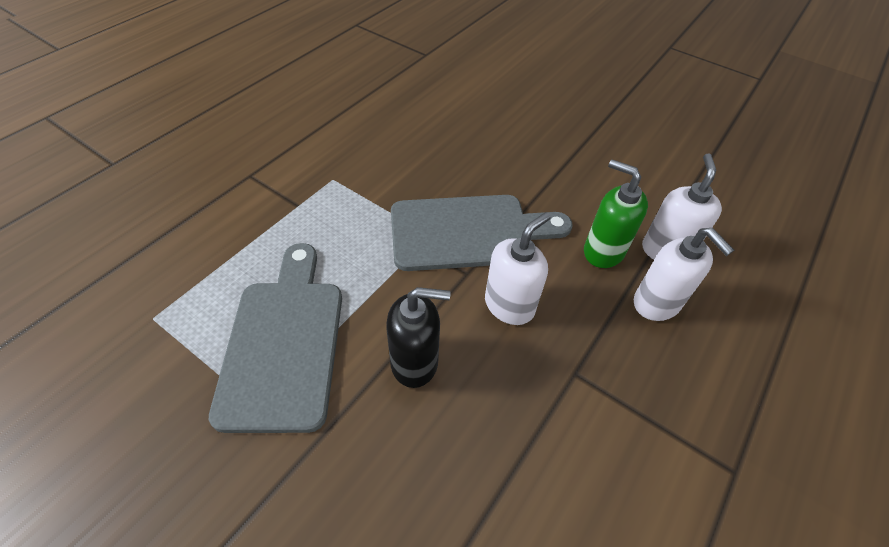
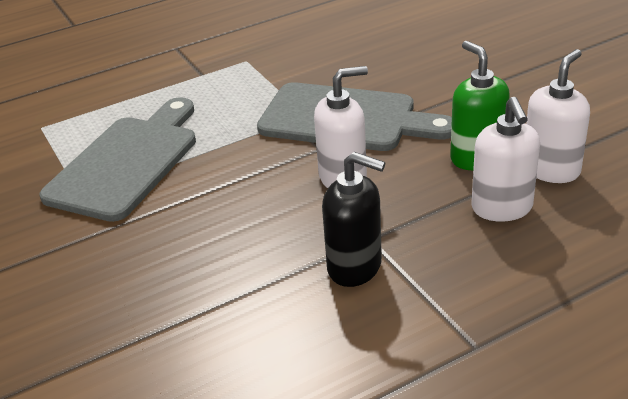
camera: 30 degrees right, 15 degrees down
(415, 362) = (225, 198): black soap dispenser -> black soap dispenser (355, 267)

